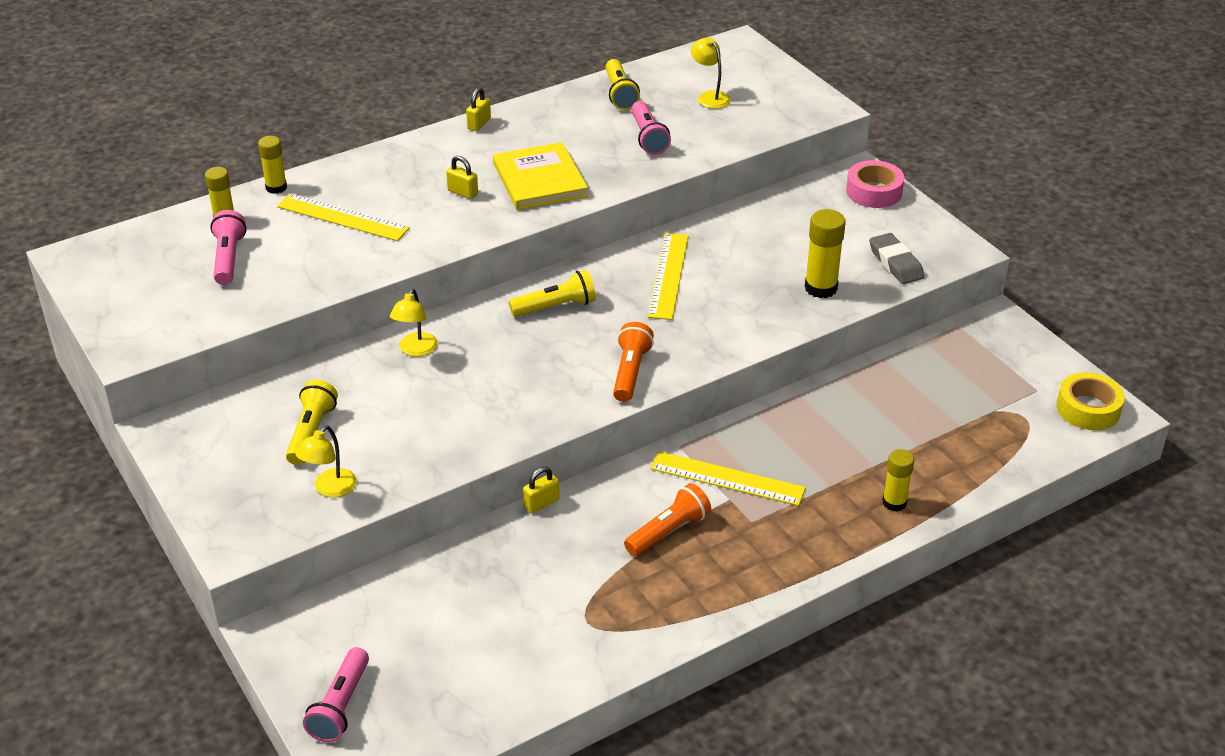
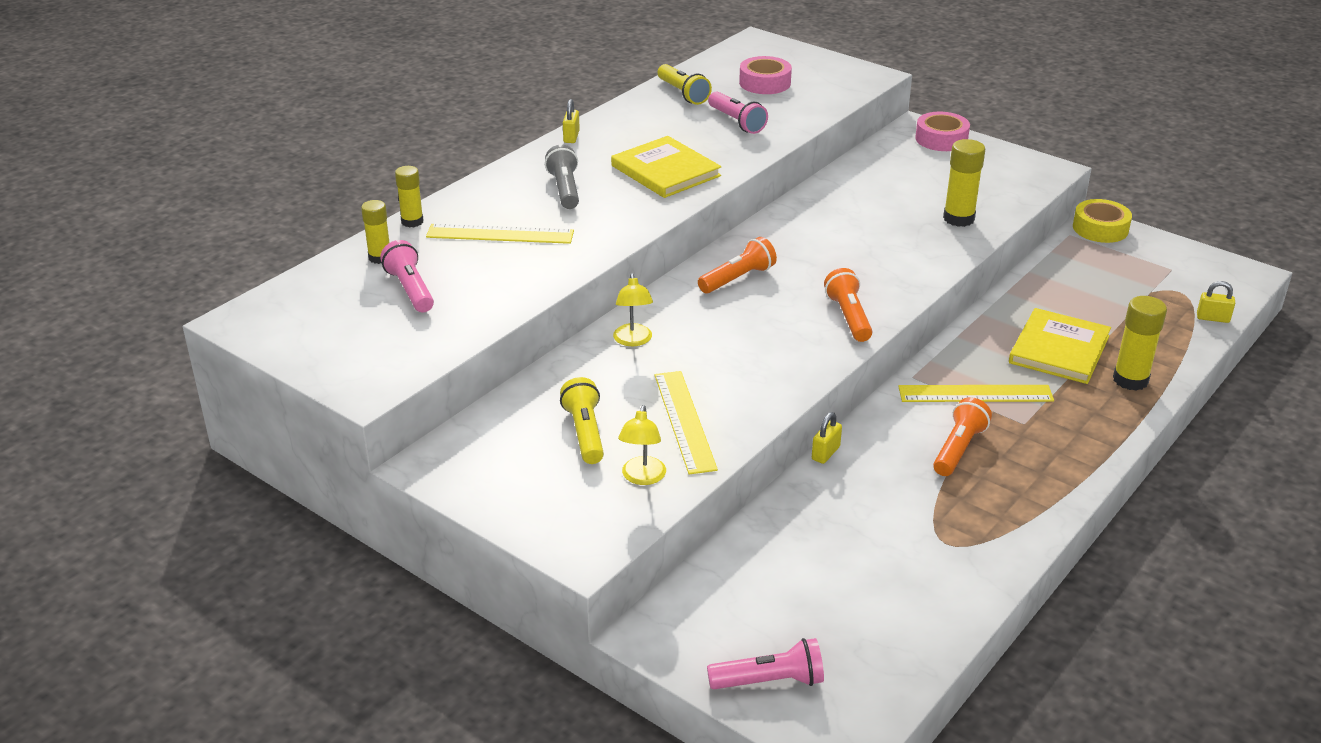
camera: 20 degrees left, 5 degrees down
(340, 706) = (769, 681): pink flashlight -> pink flashlight turned 90 degrees counterclockwise
(433, 181) = (565, 189): none -> grey flashlight
(463, 192) = (601, 193): yellow padlock -> yellow padlock (1213, 318)
(556, 307) = (738, 279): yellow flashlight -> orange flashlight
(668, 275) = (819, 234): yellow ruler -> yellow ruler (684, 421)
(709, 97) = (765, 83): yellow lamp -> pink tape
(847, 452) = (1059, 349): none -> yellow book
(894, 502) = (1130, 380): yellow glue stick -> yellow glue stick, size x1.50
(895, 263) = (1004, 188): grey eraser -> none
(1088, 409) = (1222, 274): yellow tape -> yellow tape (1100, 228)

